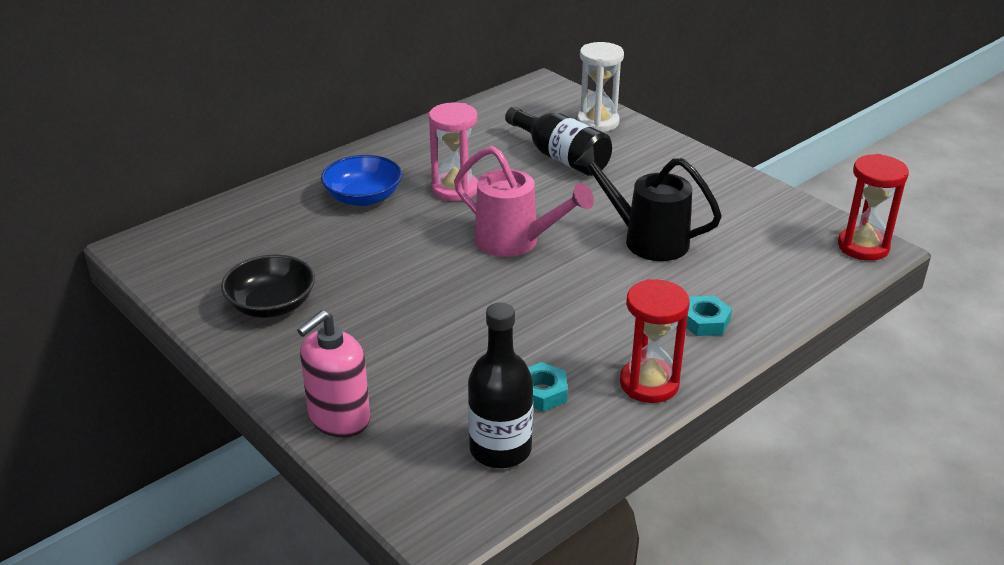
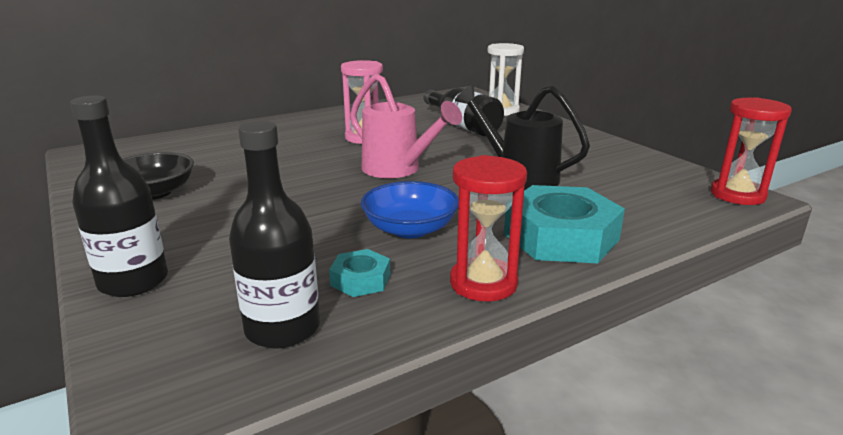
camera: 10 degrees right, 10 degrees down
(339, 418) = (133, 281): pink soap dispenser -> black bottle
(363, 197) = (287, 137): blue bowl -> blue bowl (410, 229)
(704, 321) = (561, 237): turquoise nut -> turquoise nut, size x2.10

